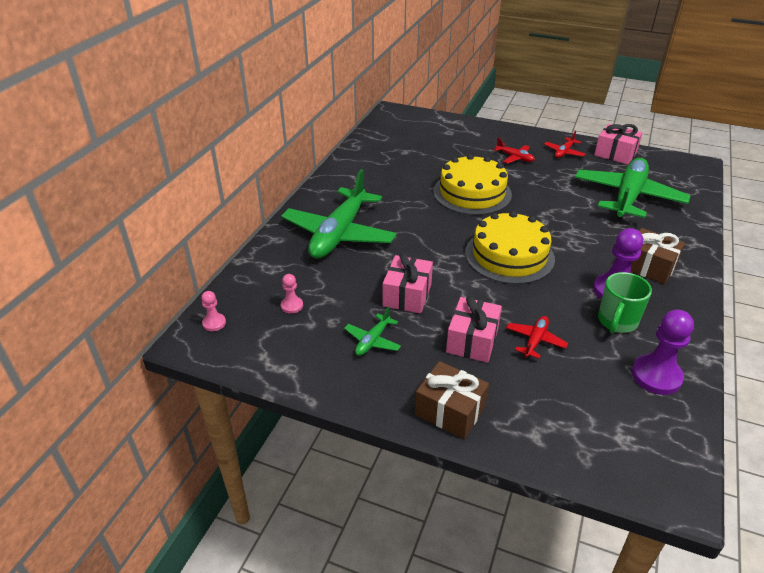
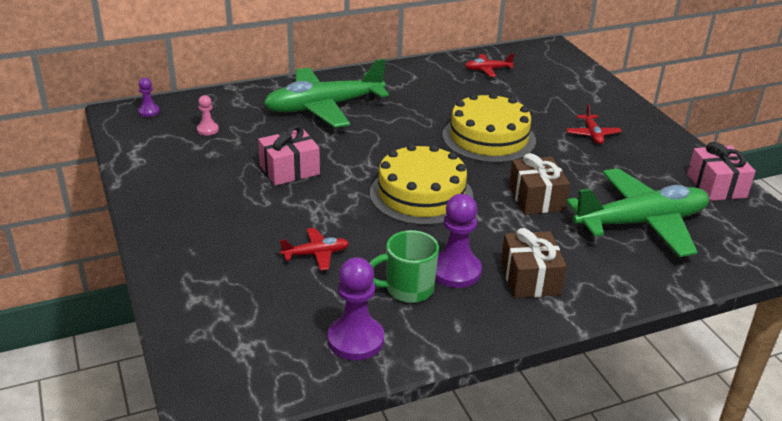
camera: 45 degrees right, 5 degrees down
(214, 323) = (149, 111): pink pawn -> purple pawn
(372, 341) = (212, 179): green plane -> none
(450, 411) = (175, 247): brown gift -> brown gift (536, 198)
(472, 340) = (273, 223): pink gift -> none
(564, 152) = (657, 156): red plane -> red plane (487, 70)

